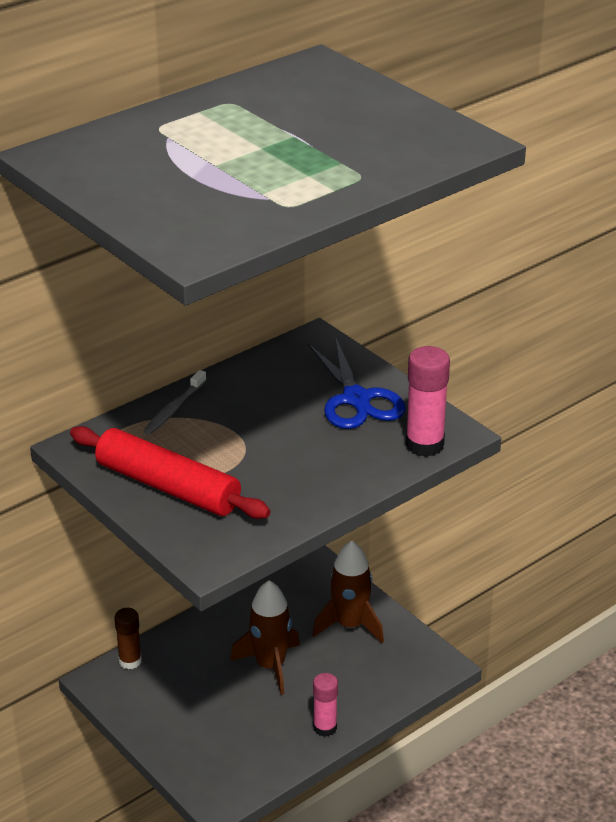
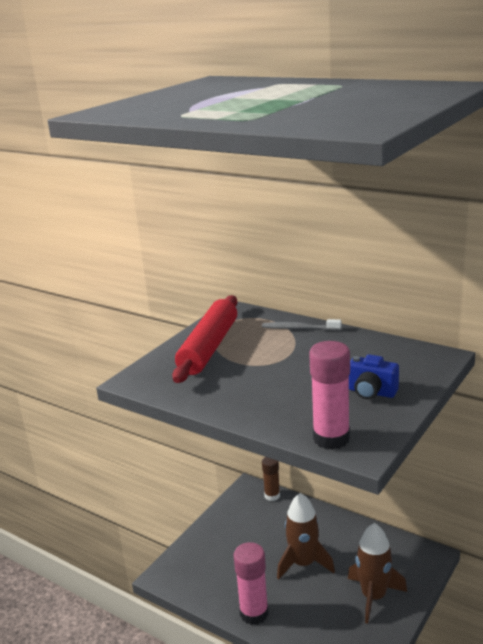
camera: 75 degrees right, 10 degrees down
(325, 728) = (254, 613): pink glue stick -> pink glue stick, size x1.51
(356, 399) = (371, 392): blue scissors -> blue camera

